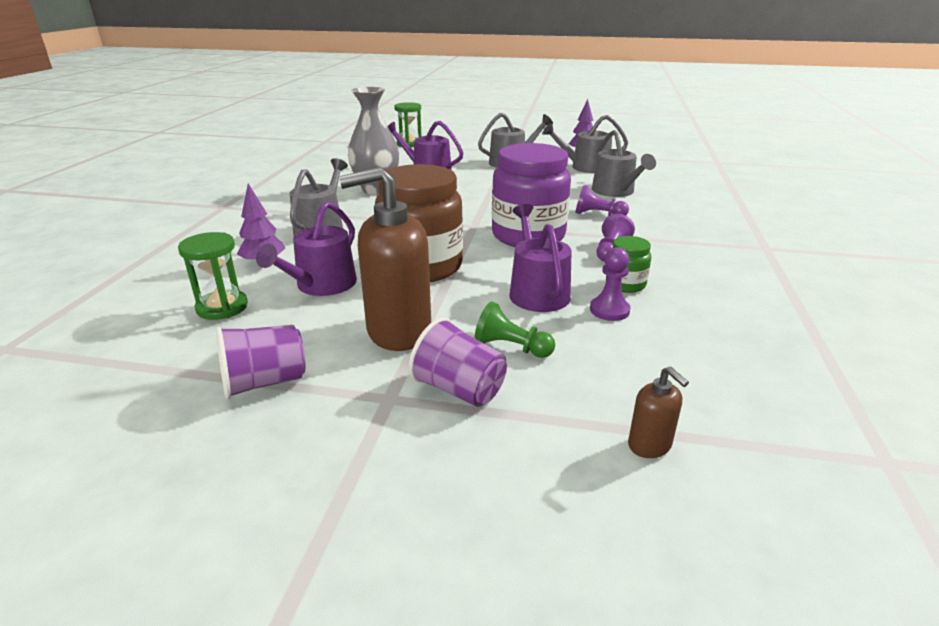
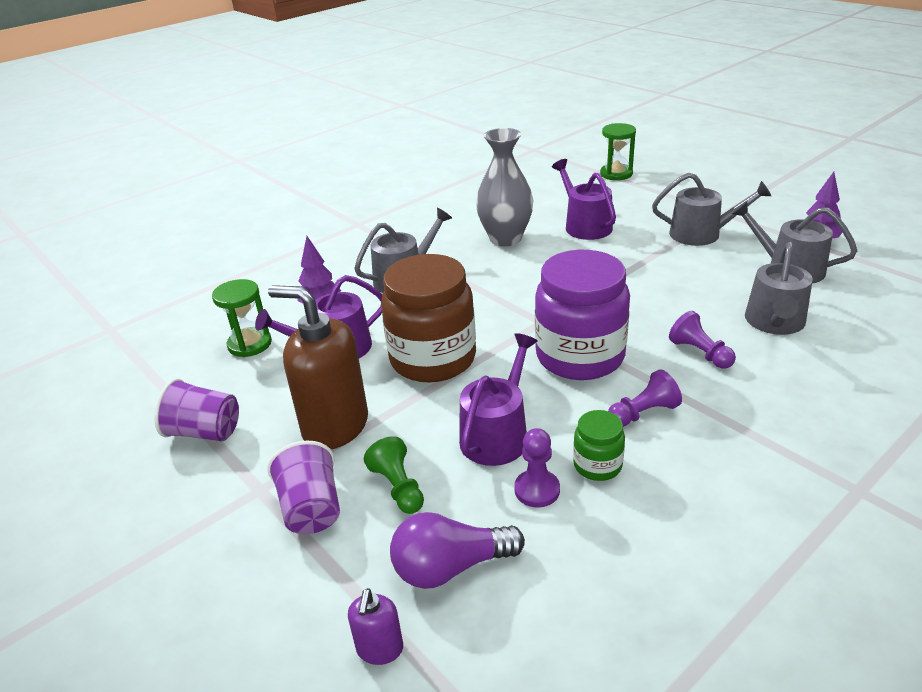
camera: 40 degrees right, 5 degrees up
(621, 374) = (451, 567): none -> purple light bulb
(649, 445) = (380, 649): brown soap dispenser -> purple soap dispenser

